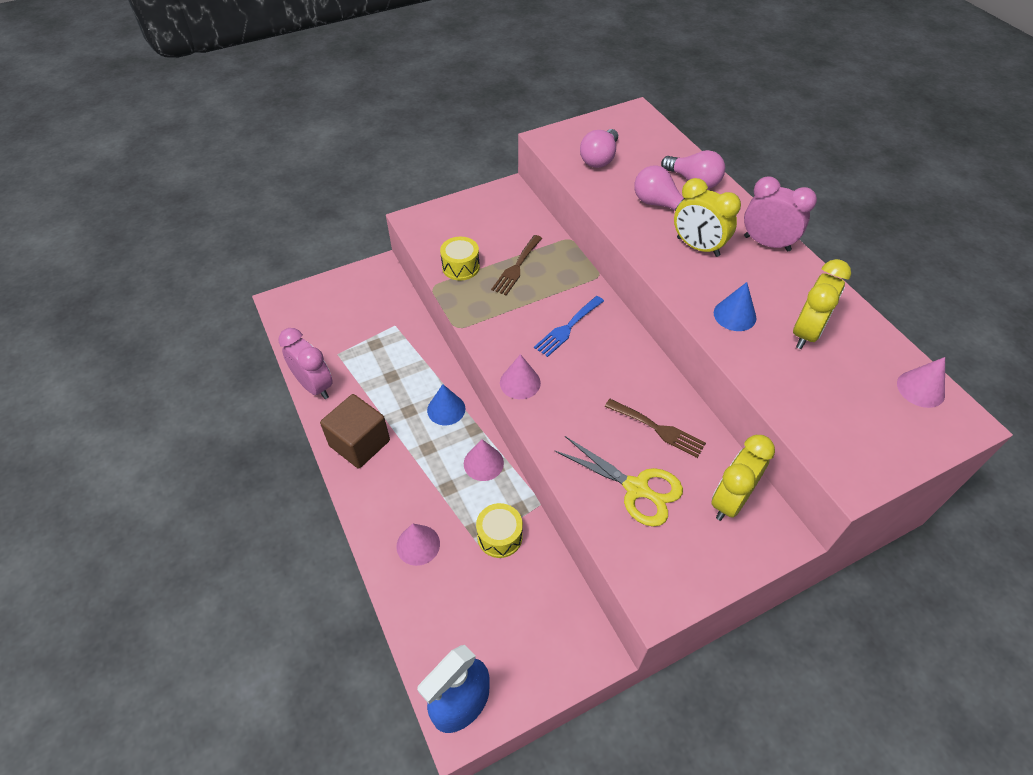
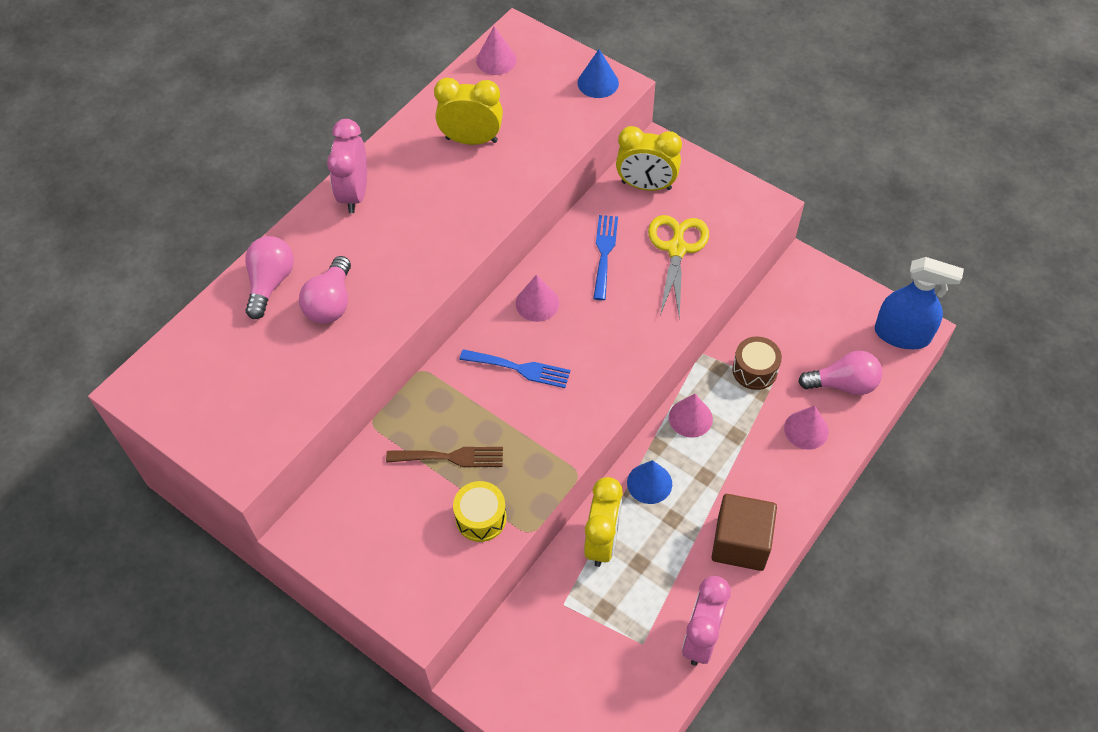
camera: 115 degrees left, 5 degrees up
(499, 536) = (754, 370): yellow drum -> brown drum
(520, 382) = (618, 380): pink cone -> pink cone (537, 303)
(599, 159) = (264, 392): pink light bulb -> pink light bulb (843, 384)
(658, 429) = (604, 253): brown fork -> blue fork
(697, 247) = (390, 248): yellow clock -> yellow clock (602, 541)
(734, 315) = (477, 194): blue cone -> blue cone (598, 83)

